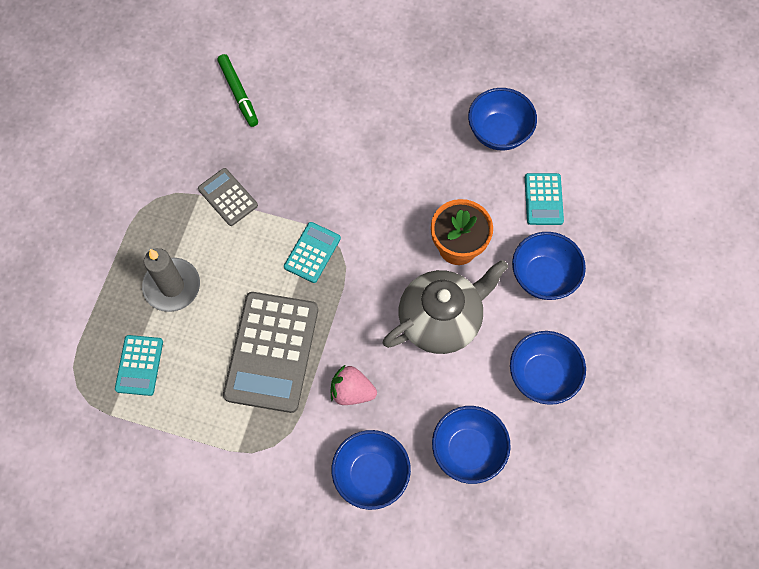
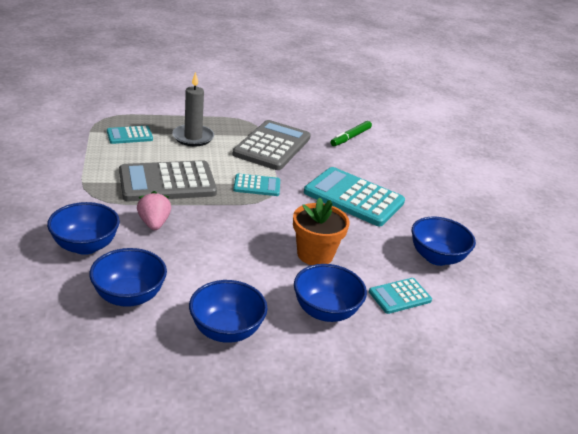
camera: 60 degrees right, 35 degrees down
(228, 197) = (272, 146): grey calculator -> grey calculator, size x1.95
(370, 157) = (353, 197): none -> turquoise calculator
(441, 320) = (242, 257): grey teapot -> none

